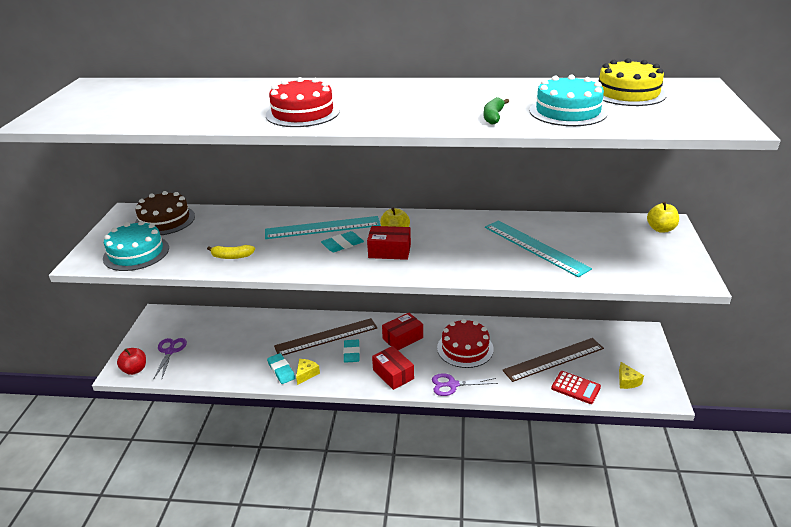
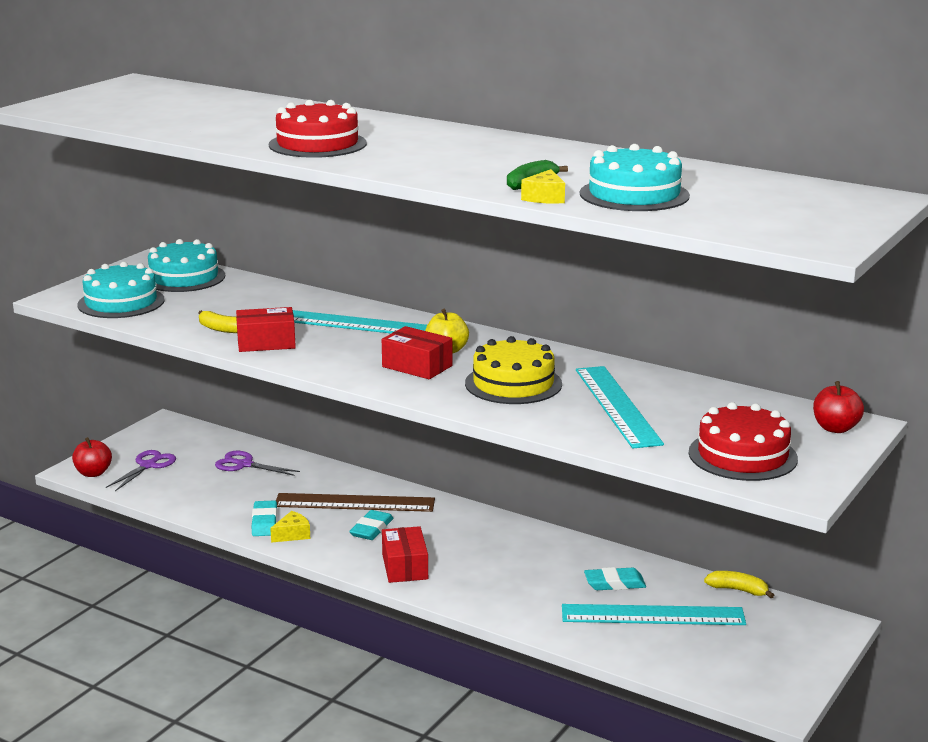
camera: 25 degrees right, 10 degrees down
(165, 220) = (184, 277): brown cake -> turquoise cake
(342, 244) = (366, 347): turquoise eraser -> turquoise eraser (614, 583)
(403, 338) = (457, 532): red box -> red box (266, 343)
(452, 385) = (474, 600): purple scissors -> purple scissors (244, 464)
(465, 348) = (534, 567): red cake -> red cake (742, 455)
(553, 359) = (653, 615): brown ruler -> turquoise ruler
(575, 388) = (650, 655): red calculator -> none
(580, 326) = (738, 590): none -> yellow banana
(627, 381) = (739, 671): yellow cheese -> yellow cheese (545, 198)
(628, 93) = (758, 190): yellow cake -> yellow cake (513, 383)
(660, 229) = (835, 428): yellow apple -> red apple

